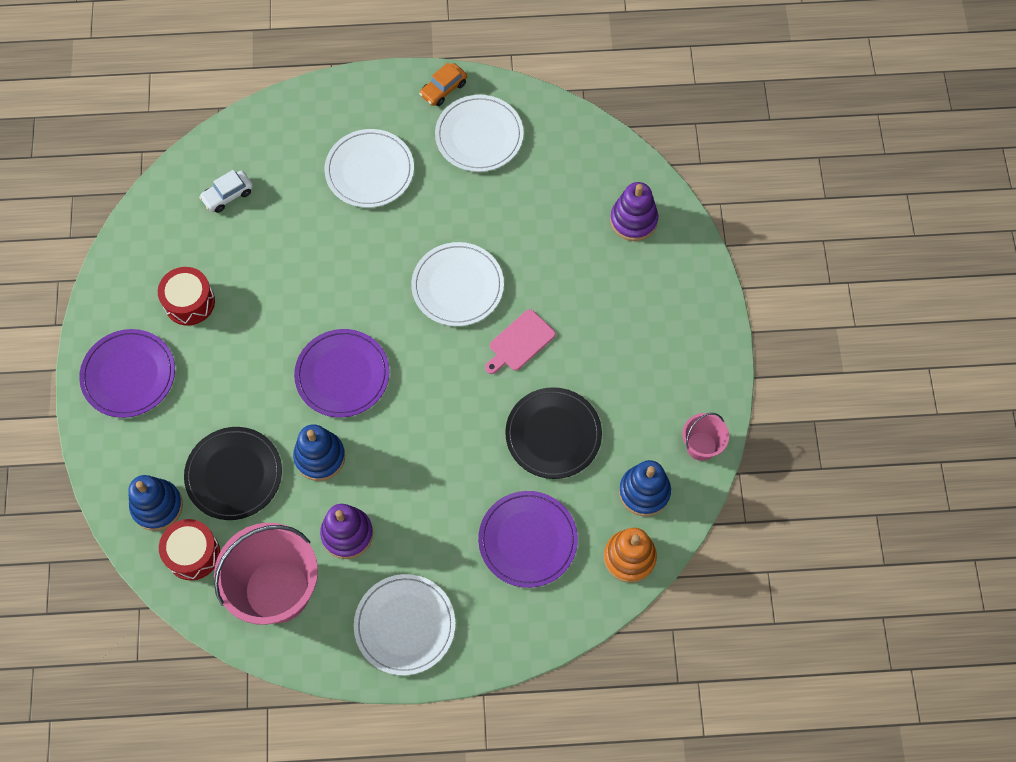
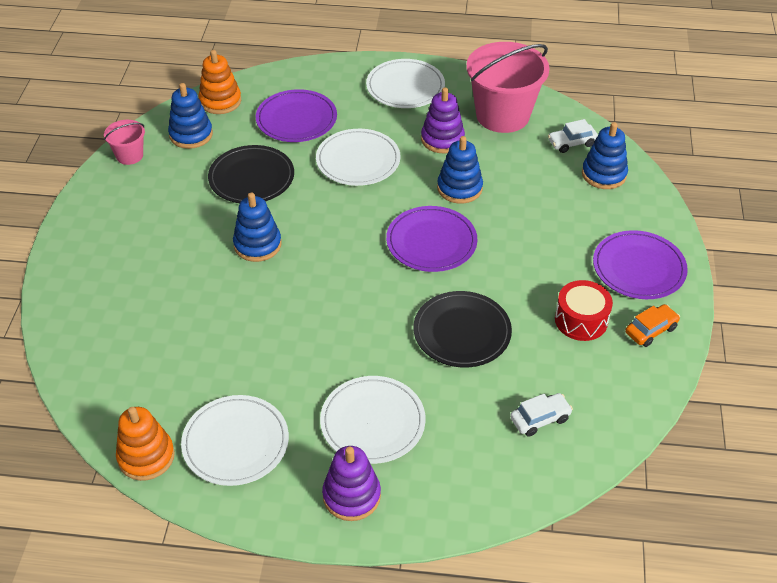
camera: 170 degrees left, 20 degrees down
(193, 553) = (571, 143): red drum -> white car
(234, 474) = (536, 186): black plate -> black plate (462, 332)
(443, 89) = (262, 506): orange car -> orange car (650, 330)
(457, 286) = (303, 297): white plate -> white plate (358, 160)
(520, 342) = (257, 245): pink cutting board -> blue stacking toy
(547, 113) = (146, 457): none -> orange stacking toy
(633, 220) = (101, 331): purple stacking toy -> purple stacking toy (351, 496)

